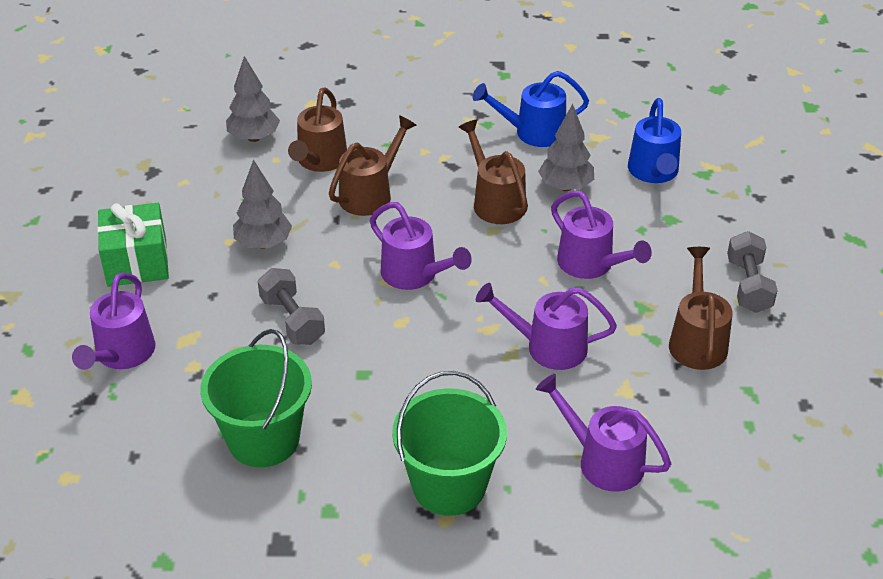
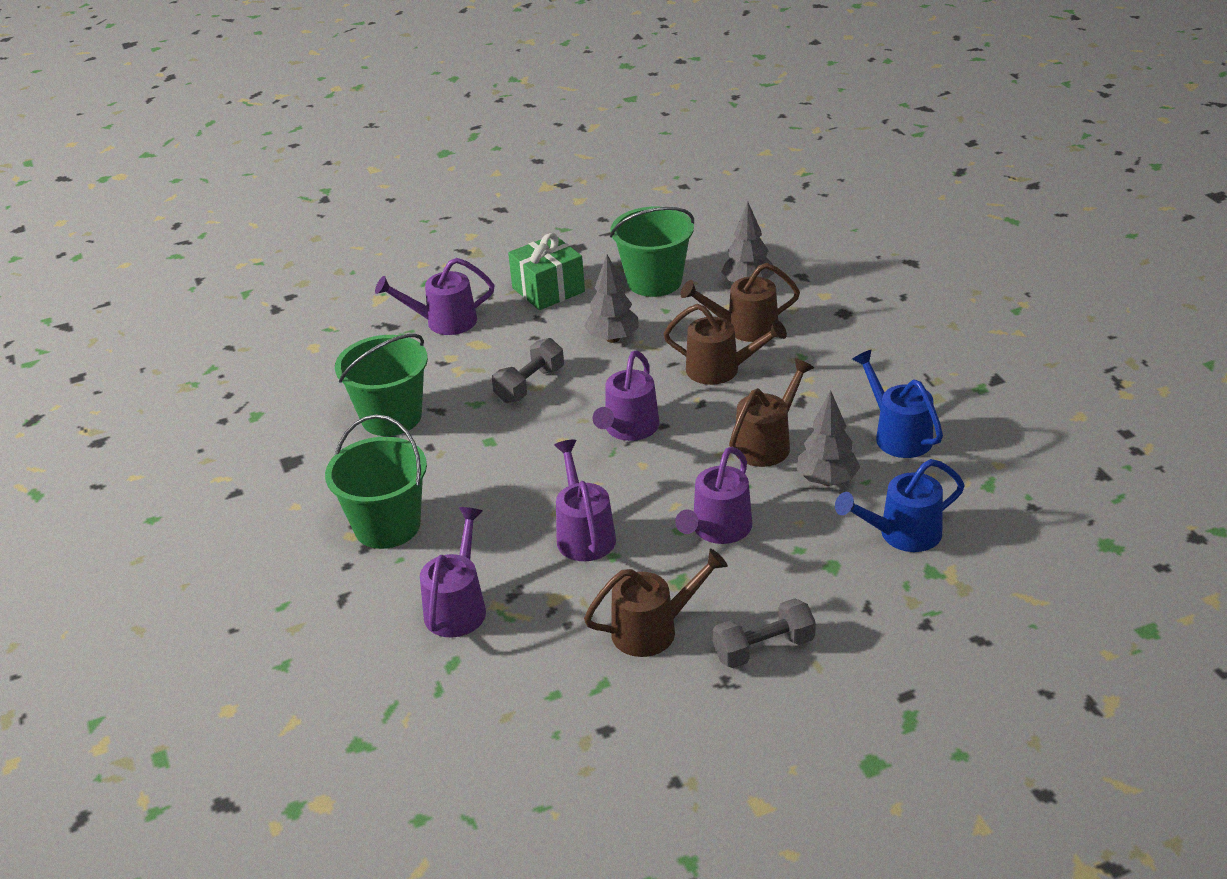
camera: 70 degrees right, 5 degrees down
(193, 189) = (654, 281): none -> green bucket

